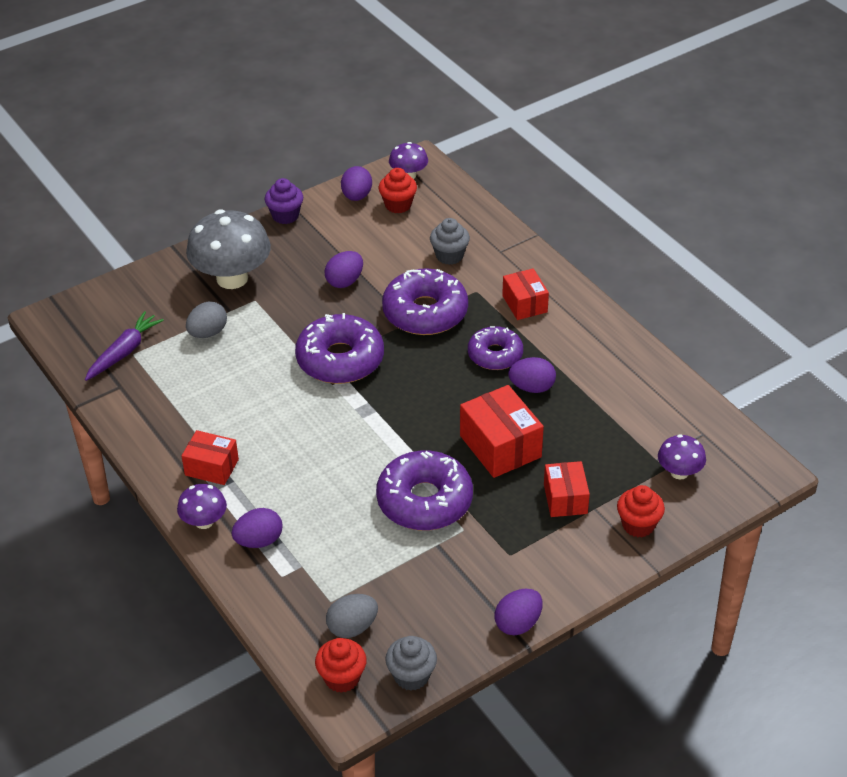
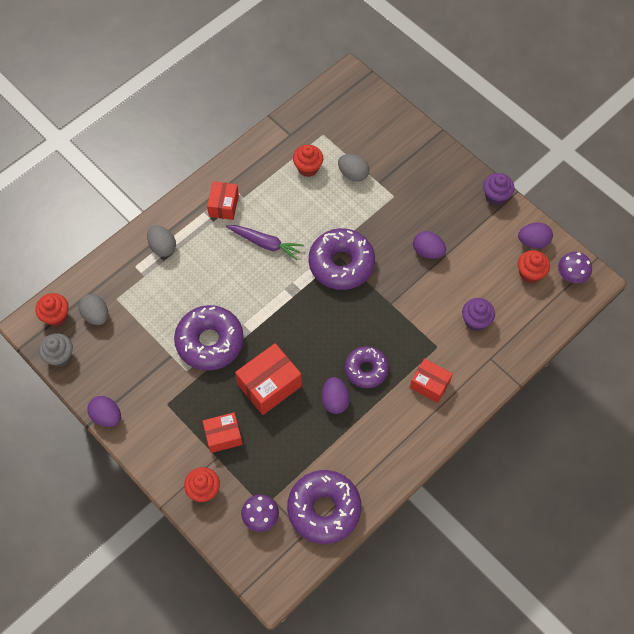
camera: 80 degrees right, 20 degrees up
(124, 352) = (324, 129): purple carrot -> purple carrot (265, 243)
(181, 375) = (308, 168): none -> red cupcake
(204, 521) = (175, 212): purple mushroom -> none
(232, 278) = (414, 176): grey mushroom -> none
(259, 541) = (162, 247): purple egg -> grey egg
(425, 312) = (404, 313): purple donut -> purple donut (324, 509)
(449, 256) = (475, 321): grey cupcake -> purple cupcake
(524, 304) = (429, 384): red box -> red box turned 60 degrees clockwise

